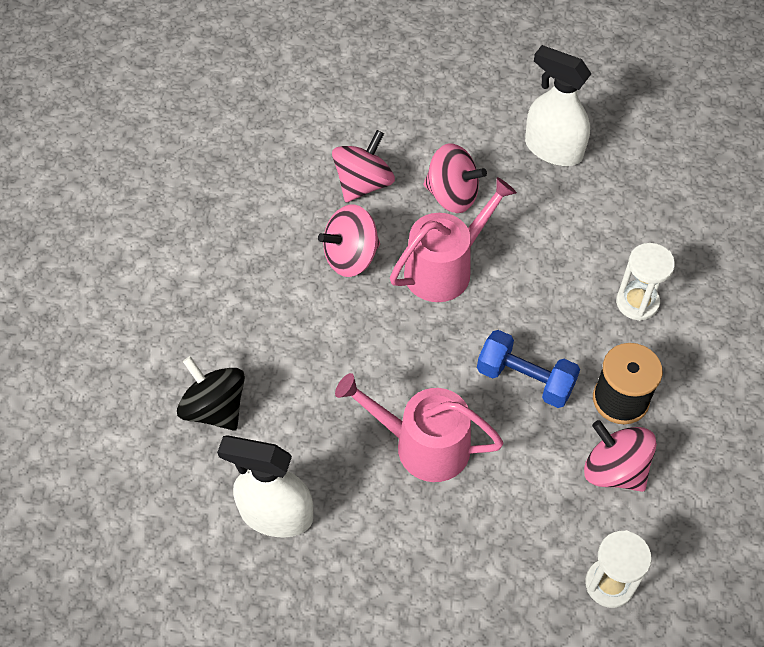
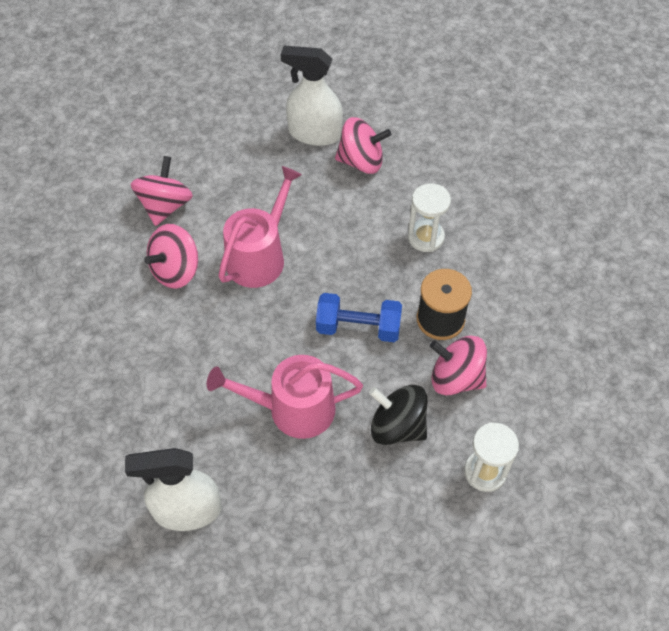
camera: 20 degrees left, 0 degrees up
(215, 408) = (101, 436): black spinning top -> black spinning top (397, 426)
(452, 195) = (244, 194): pink spinning top -> pink spinning top (361, 161)

